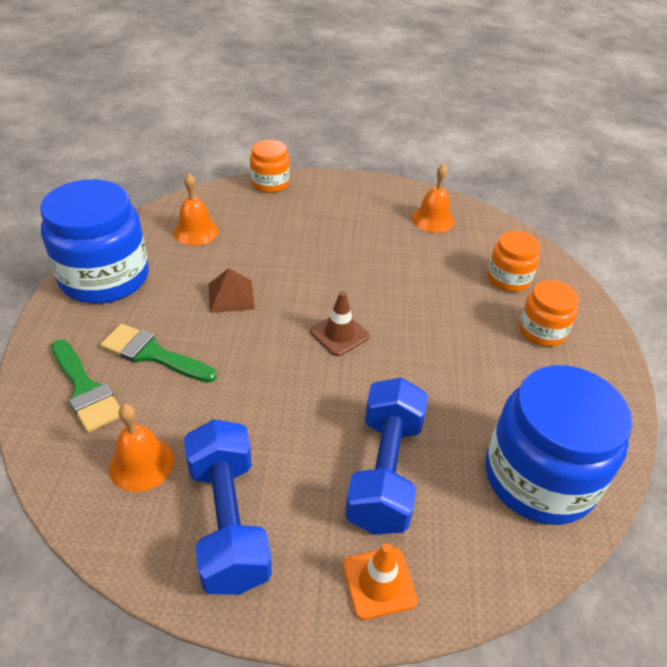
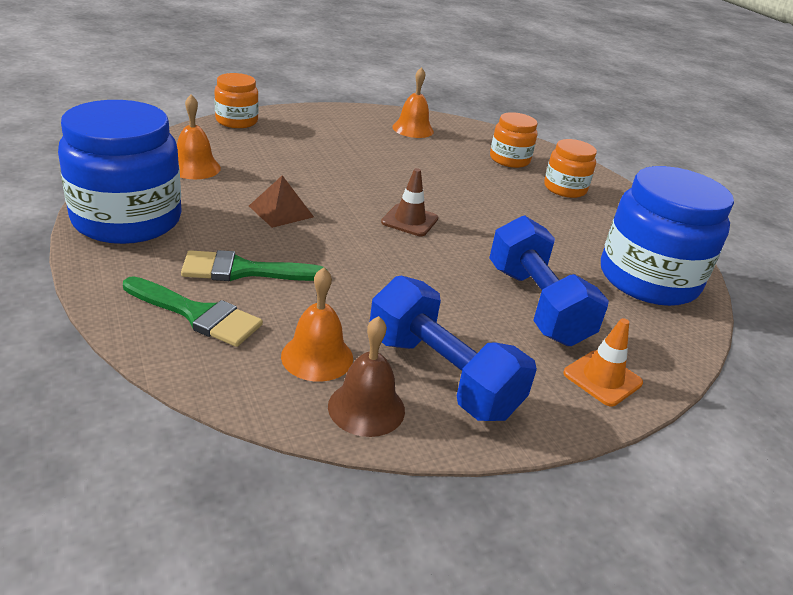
camera: 30 degrees left, 10 degrees down
(139, 531) = (366, 408): none -> brown bell

